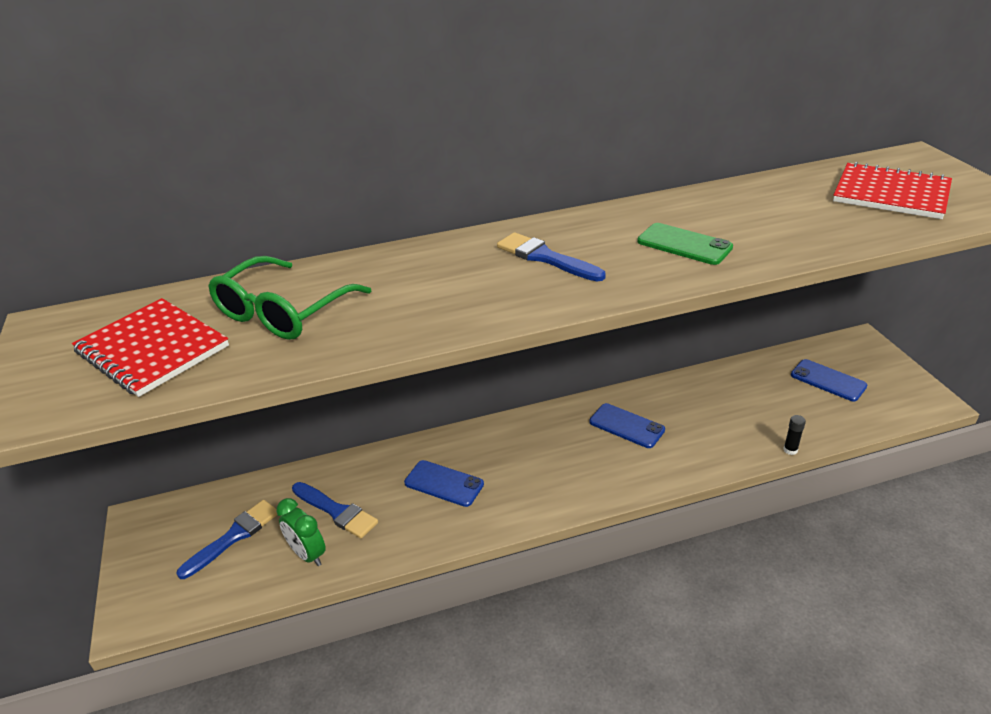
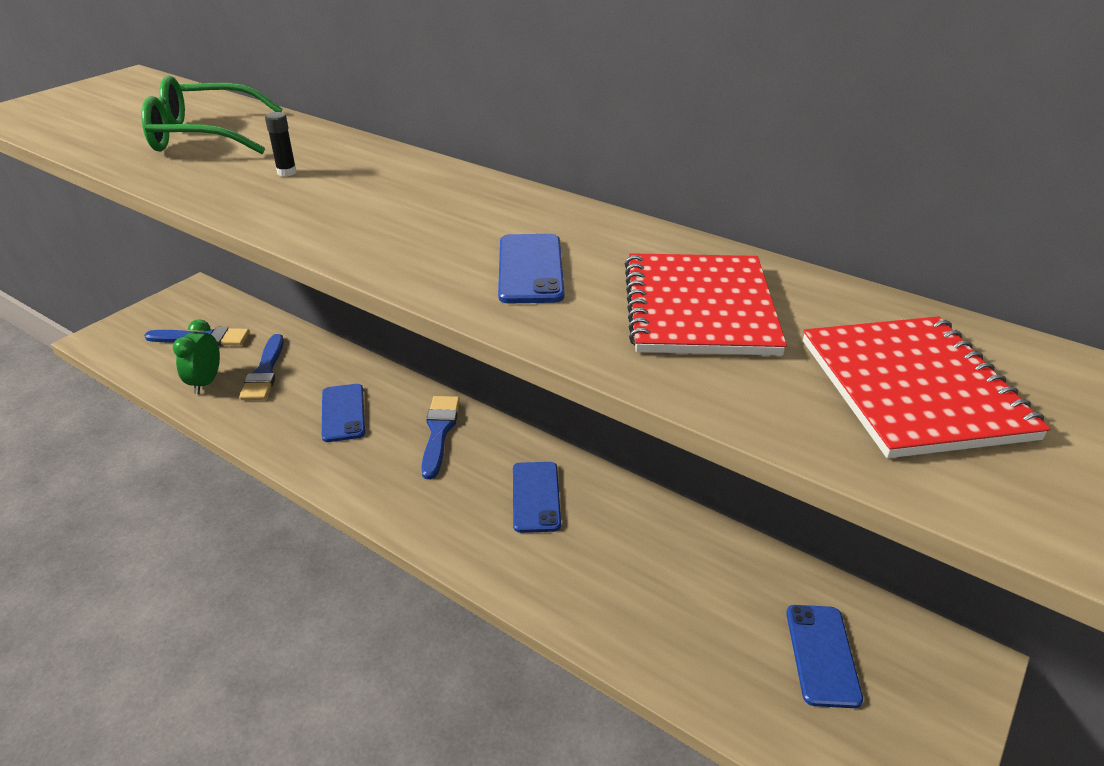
camera: 50 degrees right, 0 degrees up
(152, 349) = (116, 116): red notebook -> red notebook (699, 308)
(545, 258) = (410, 205): blue brush -> blue brush (439, 432)
(684, 244) = (530, 269): green phone -> blue phone
(790, 450) = (628, 664): black glue stick -> black glue stick (287, 172)

